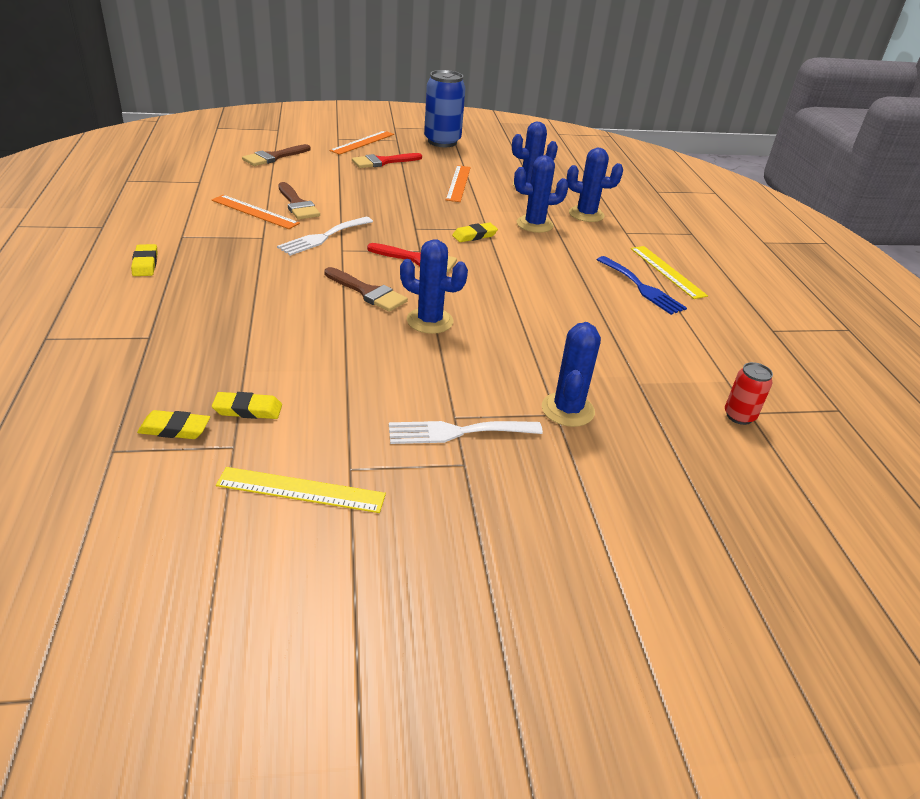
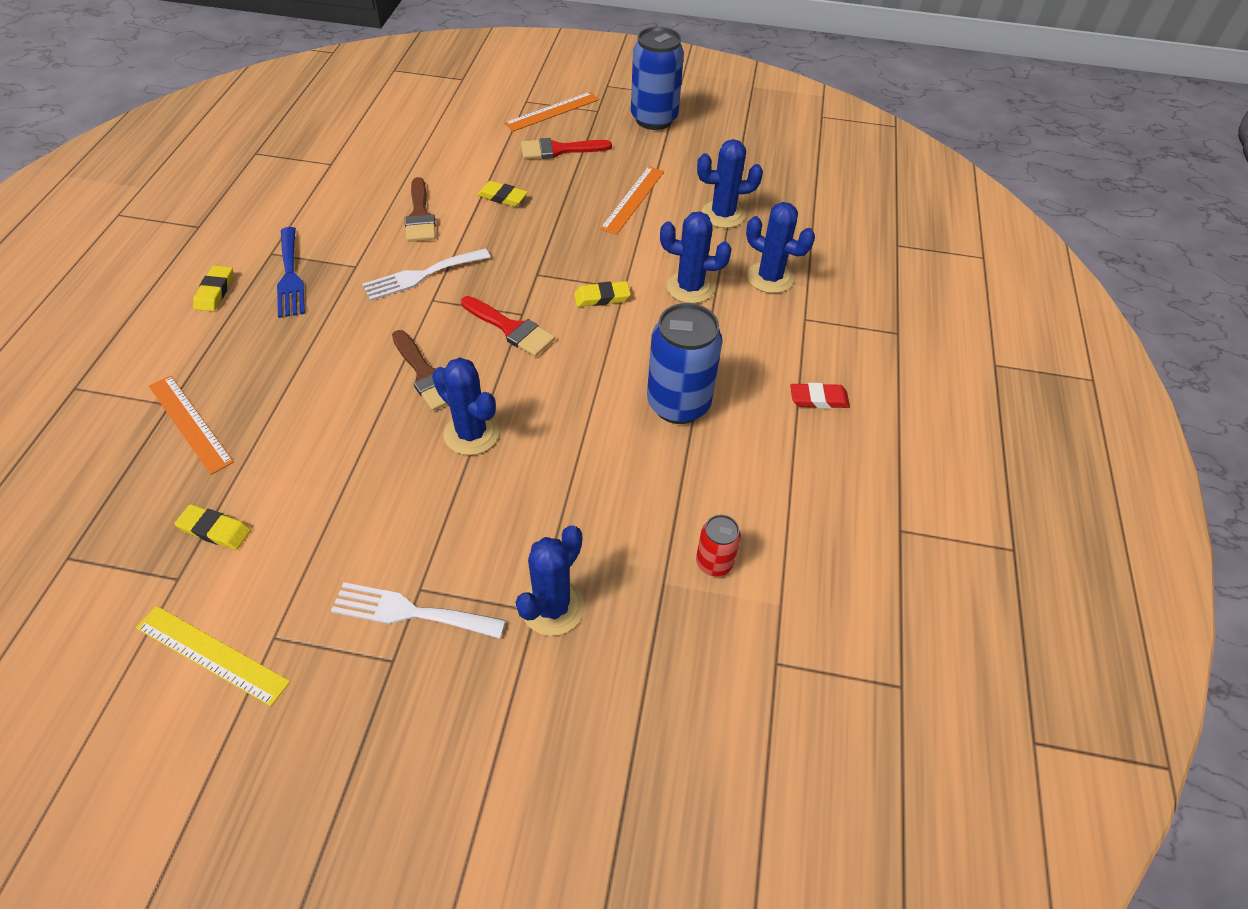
camera: 20 degrees right, 15 degrees up
(175, 429) = (135, 541): yellow eraser -> yellow eraser (502, 197)
(254, 212) = (366, 222): orange ruler -> orange ruler (189, 423)
(273, 157) = (433, 129): brown brush -> none
(574, 285) = (678, 404): none -> blue can
(642, 287) = (766, 422): blue fork -> blue fork (290, 276)
(667, 271) = (818, 399): yellow ruler -> red eraser
(739, 416) = (758, 665): red can -> red can (714, 563)

